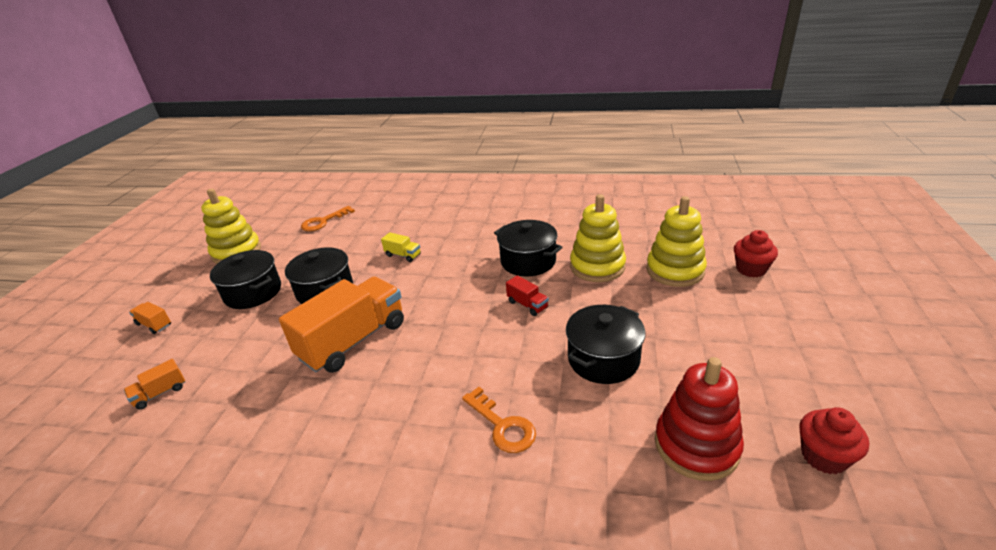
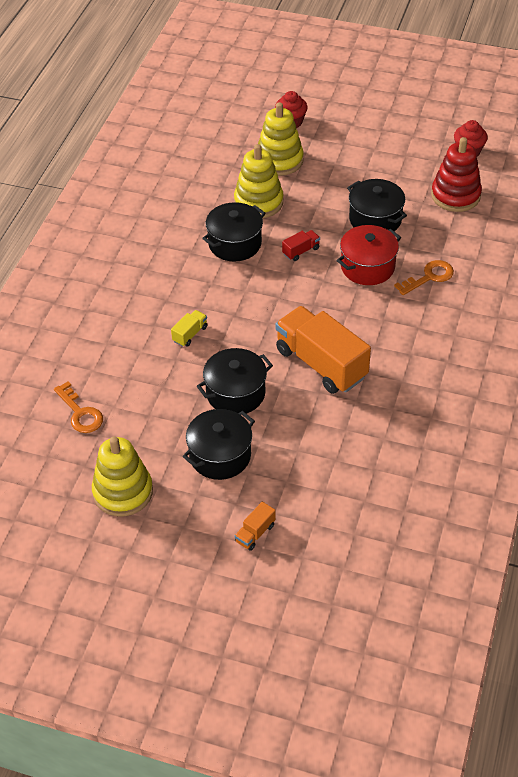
camera: 85 degrees left, 15 degrees up
(160, 393) = (362, 493): orange truck -> none
(512, 361) = (367, 267): none -> red pot

